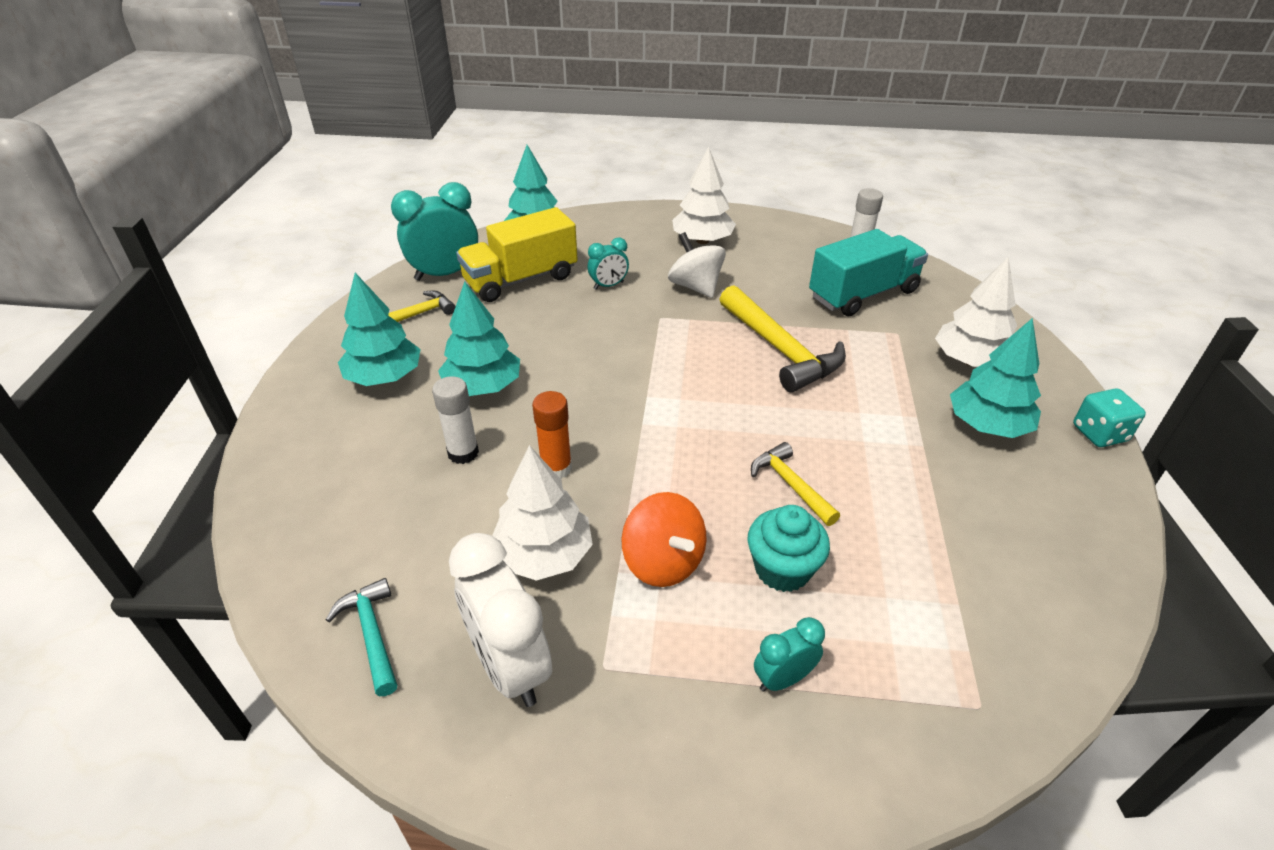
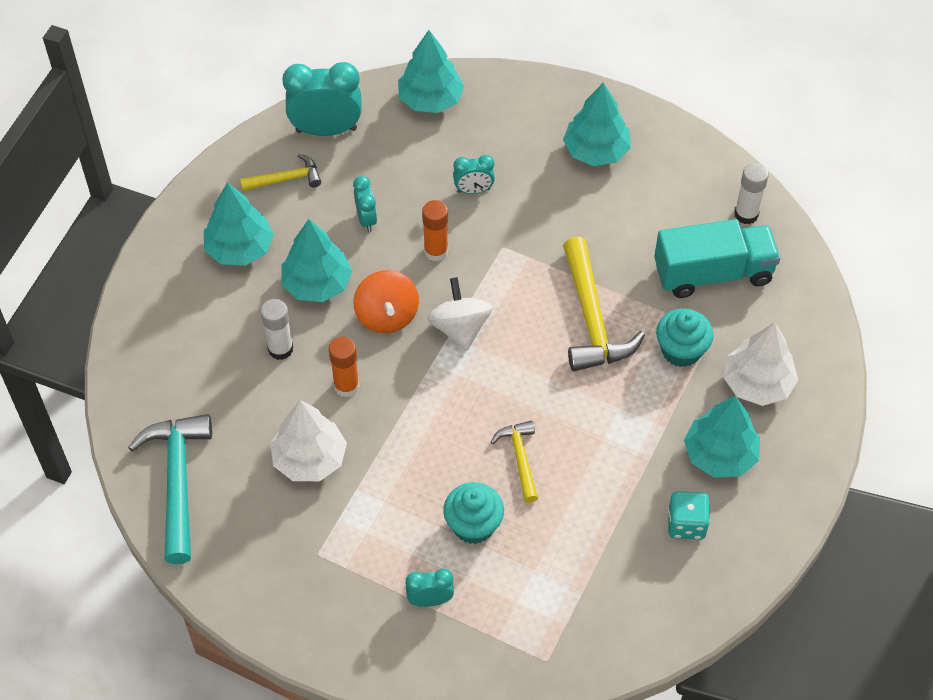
camera: 20 degrees right, 15 degrees up
(372, 634) = (178, 482): turquoise hammer -> turquoise hammer, size x1.80
(510, 666) = (259, 533): white clock -> none
(513, 326) = (366, 219): none -> turquoise clock
(521, 279) = (394, 158): yellow truck -> none
(596, 334) = (436, 251): none -> orange glue stick
(663, 562) = (391, 492): orange spinning top -> orange spinning top (387, 316)
(695, 287) = (555, 216): white spinning top -> white spinning top (460, 328)
(702, 240) = (596, 151): white tree -> turquoise tree
(881, 353) = (681, 350): none -> turquoise cupcake
(1099, 433) = (810, 493): turquoise dice -> turquoise dice (686, 524)

